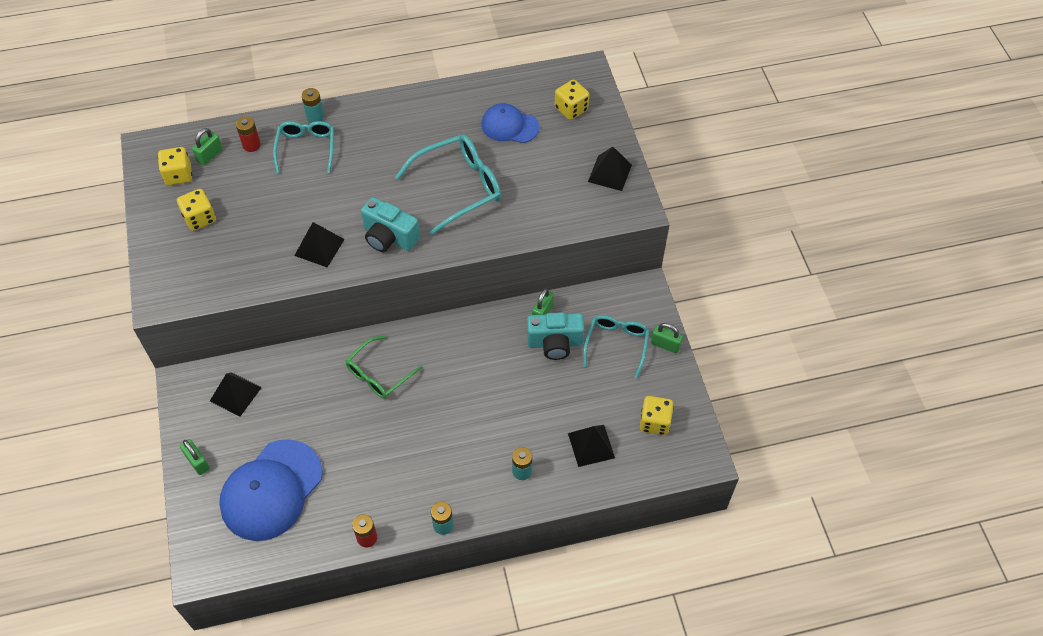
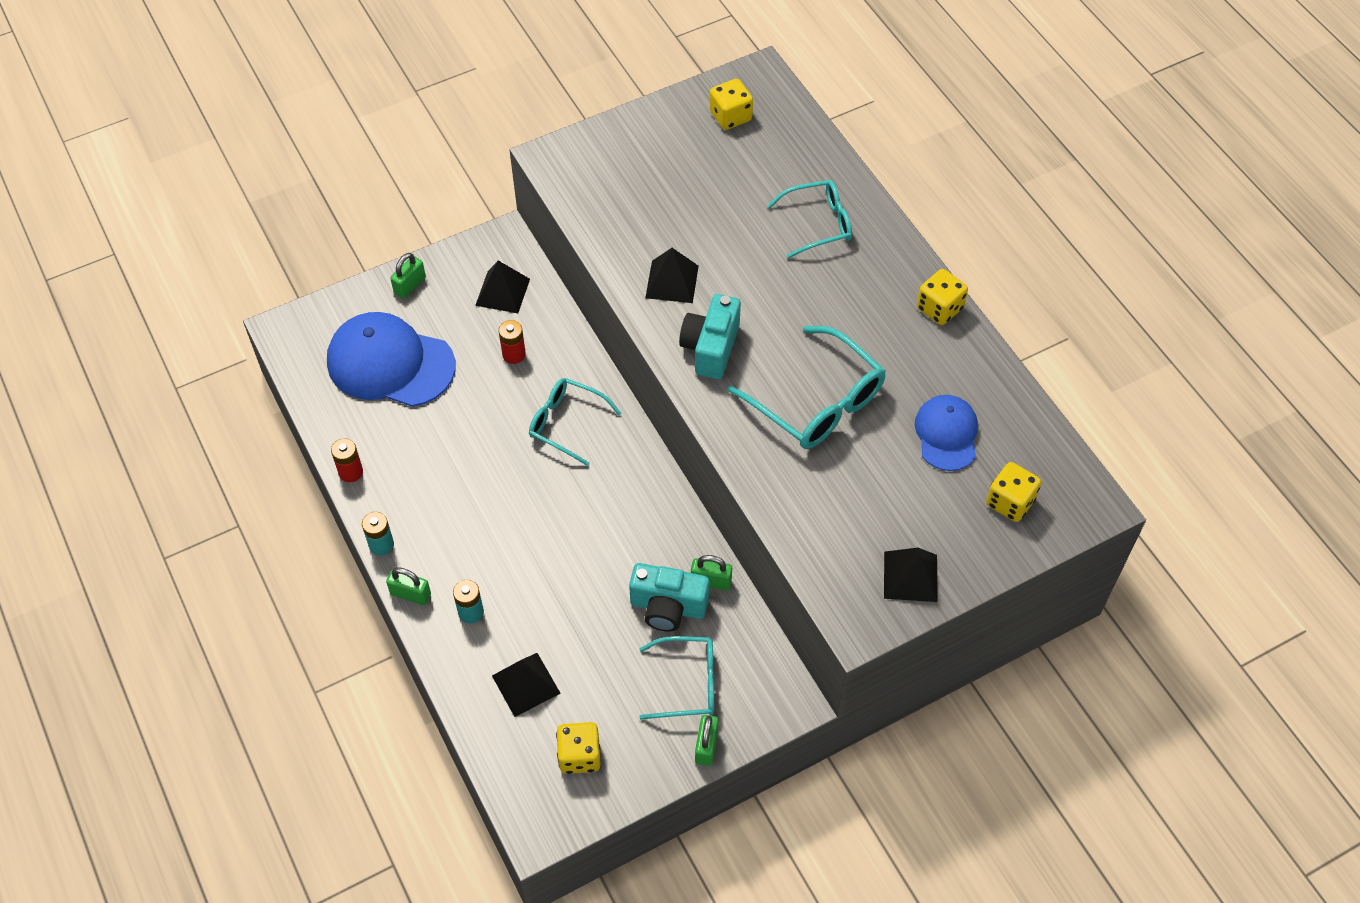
camera: 75 degrees right, 0 degrees up
(200, 218) = (675, 156): yellow dice -> yellow dice (939, 308)
(210, 155) = (771, 135): green padlock -> green padlock (410, 594)
(251, 145) = (802, 169): red battery -> red battery (514, 354)
(315, 117) = (872, 217): turquoise battery -> none
(378, 374) = (566, 423): green glasses -> turquoise glasses
(555, 343) = (668, 607): turquoise camera -> turquoise camera turned 60 degrees counterclockwise

